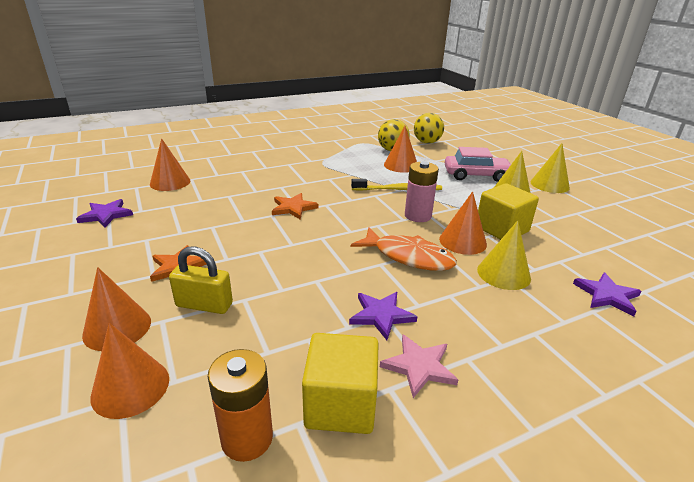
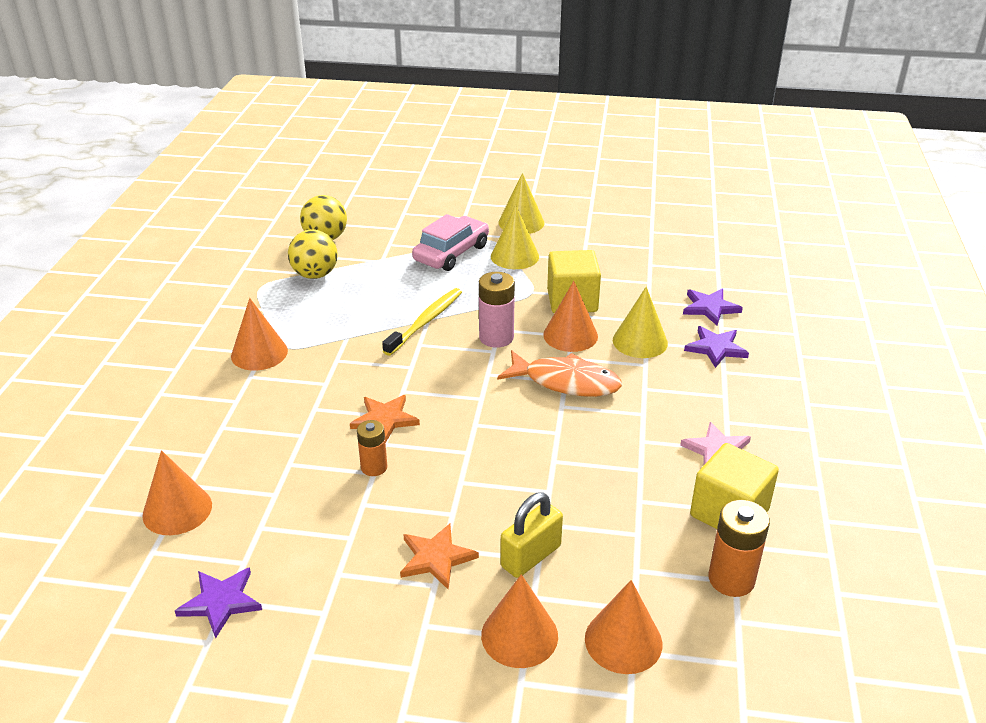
camera: 55 degrees left, 5 degrees up
(247, 219) = (374, 467): none -> orange battery
(381, 315) = (640, 442): purple star -> purple star (716, 348)
(401, 165) = (366, 289): orange cone -> orange cone (259, 353)
(408, 257) = (566, 382): orange fish -> orange fish turned 45 degrees clockwise

